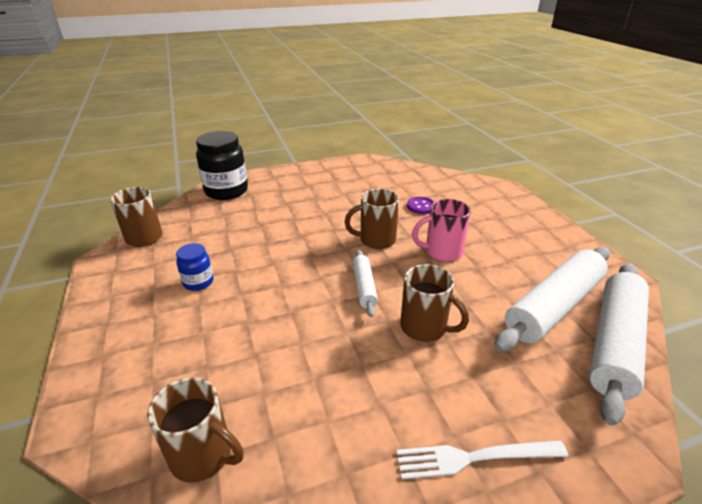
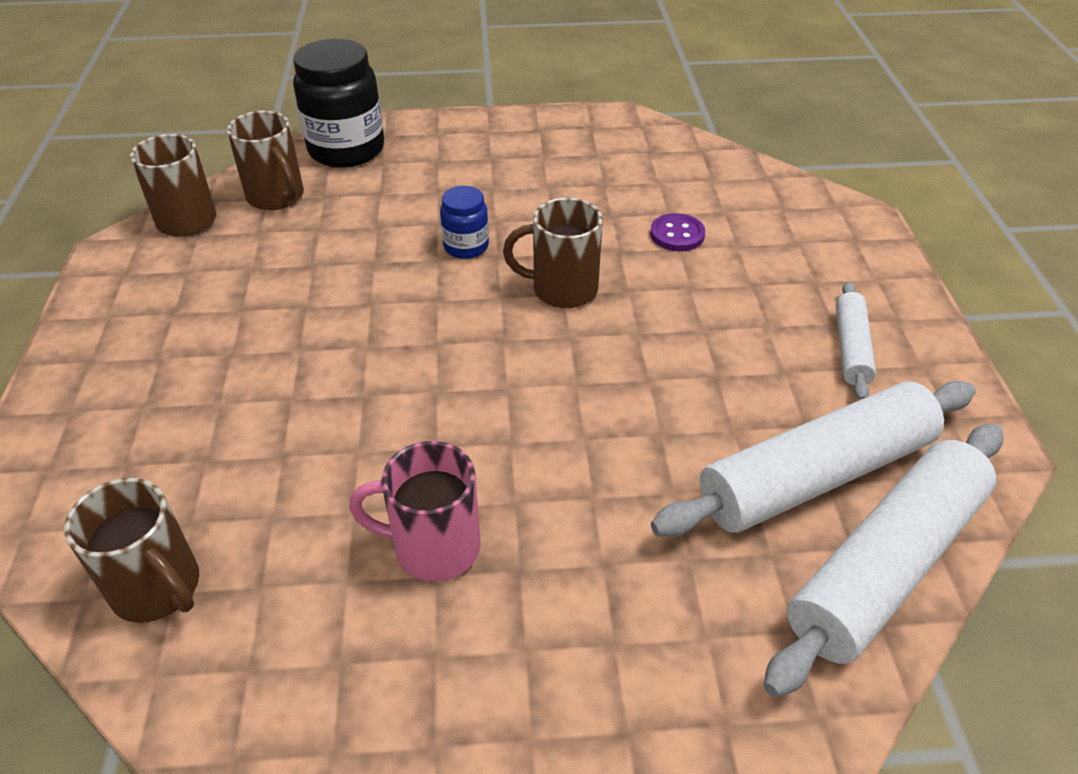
camera: 15 degrees right, 10 degrees up
(198, 282) = (242, 316): blue jar -> blue jar (466, 247)
(364, 287) = (500, 374): white rolling pin -> white rolling pin (851, 348)
(425, 328) = (567, 467): brown mug -> brown mug (276, 197)
(442, 252) = (668, 333): pink mug -> pink mug (433, 547)
(475, 457) = (539, 689): white fork -> none

